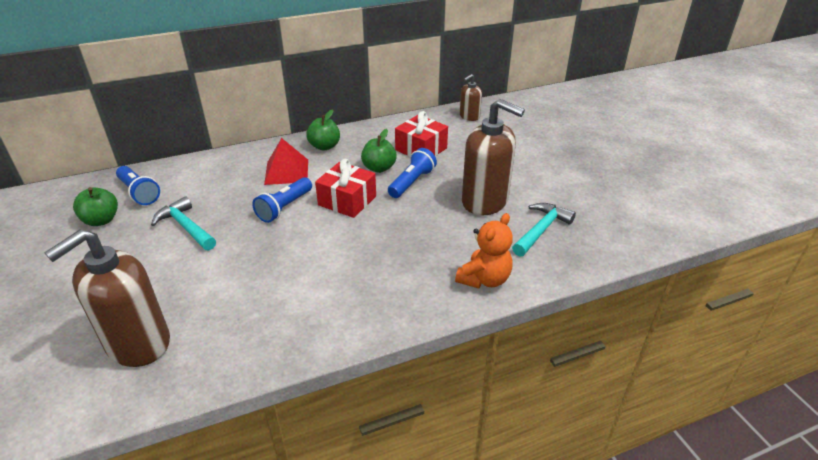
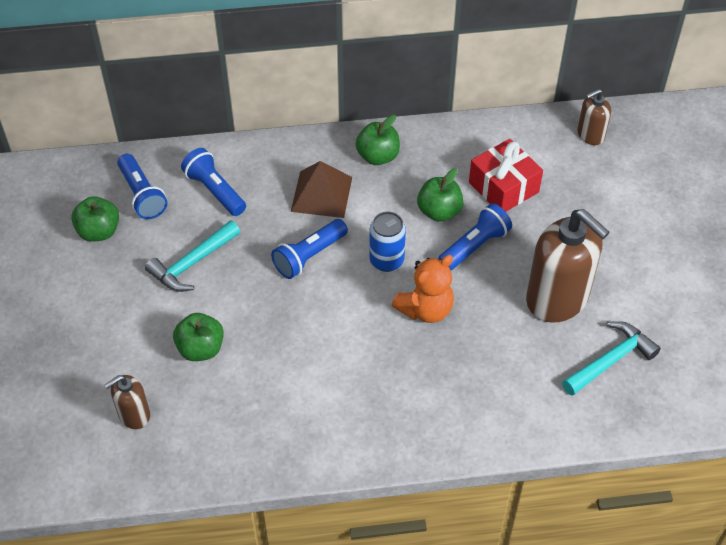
camera: 15 degrees right, 15 degrees up
(138, 343) = (134, 415): brown soap dispenser -> brown soap dispenser, size x0.50
(186, 227) = (192, 263): turquoise hammer -> turquoise hammer turned 105 degrees counterclockwise
(199, 282) = (201, 349): none -> green apple
(200, 182) = (215, 191): none -> blue flashlight
(286, 172) = (321, 194): red pyramid -> brown pyramid
(347, 200) = (386, 260): red gift -> blue can
(484, 279) = (515, 417): orange teddy bear -> orange teddy bear (426, 309)

